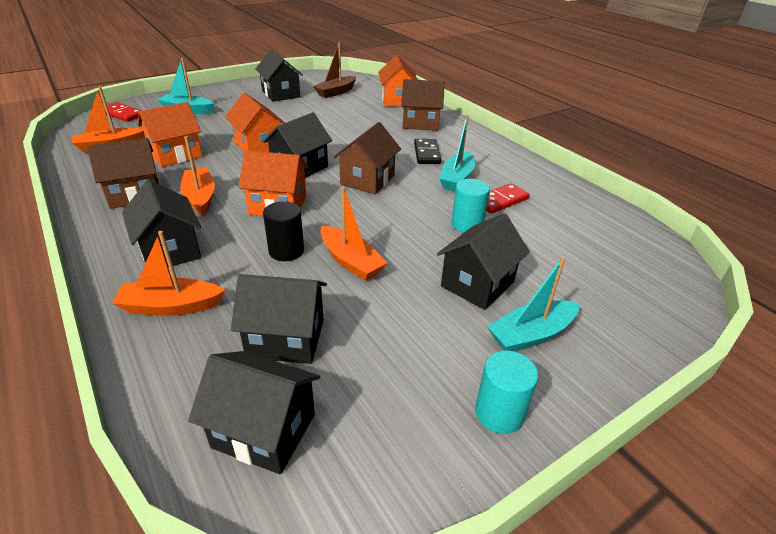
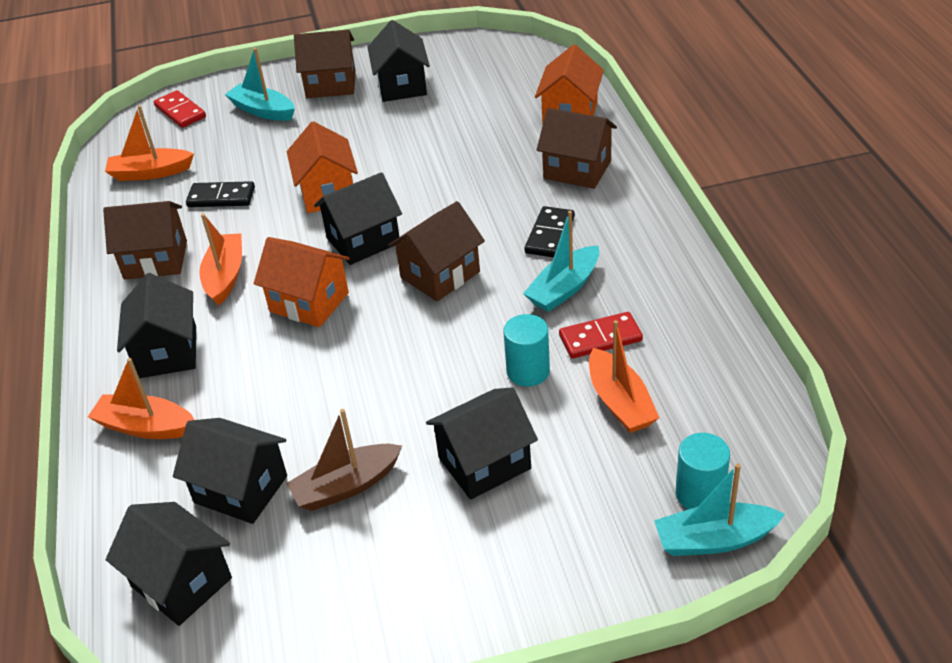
camera: 25 degrees right, 5 degrees up
(176, 155) = (221, 197): orange house -> black domino
(231, 96) = (331, 84): none -> brown house
(286, 251) = (289, 374): black cylinder -> none
(336, 92) = (485, 87): brown boat -> brown boat (346, 486)
(350, 261) = (354, 403): orange boat -> orange boat (620, 402)
(499, 413) = (408, 621): turquoise cylinder -> turquoise cylinder (700, 494)
(531, 334) = (503, 542): turquoise boat -> turquoise boat (714, 539)

